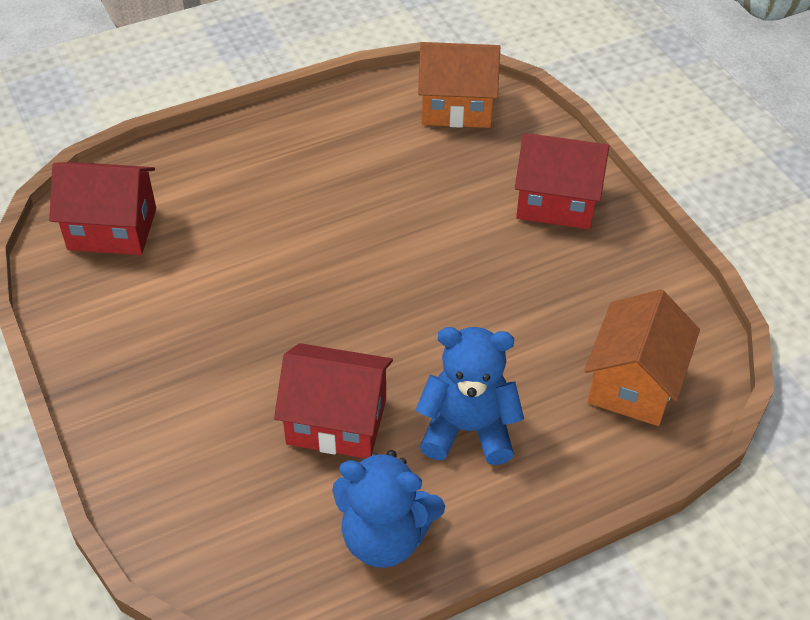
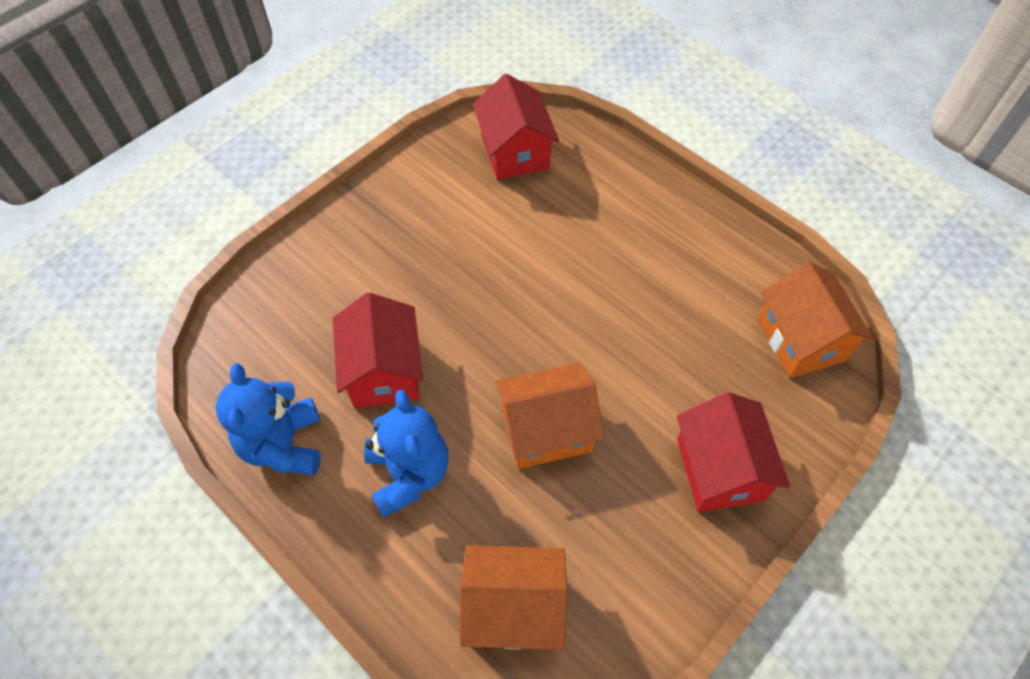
camera: 70 degrees right, 10 degrees up
(467, 306) = (546, 430): none -> orange house

